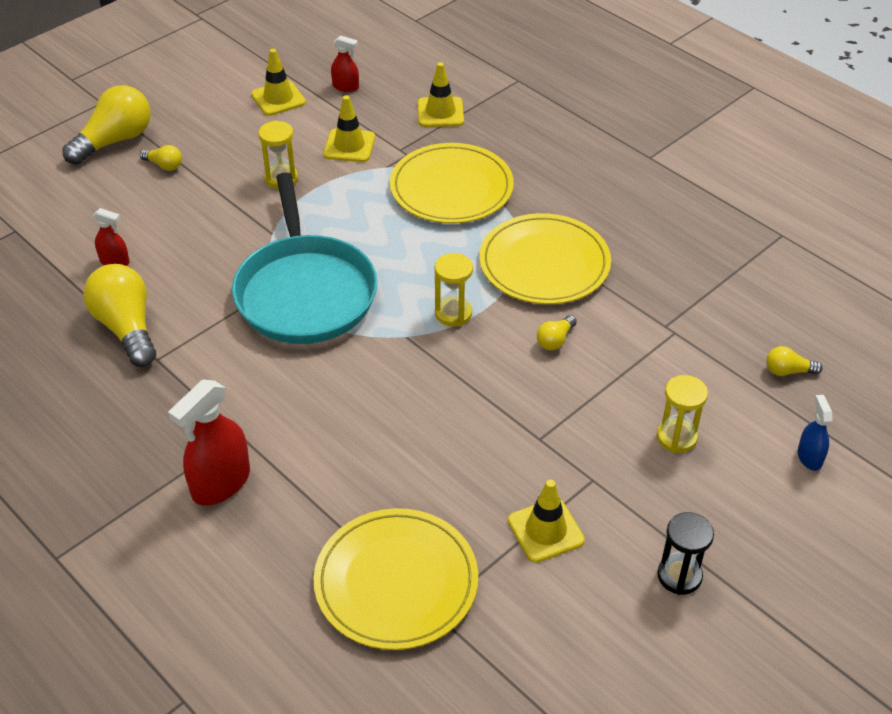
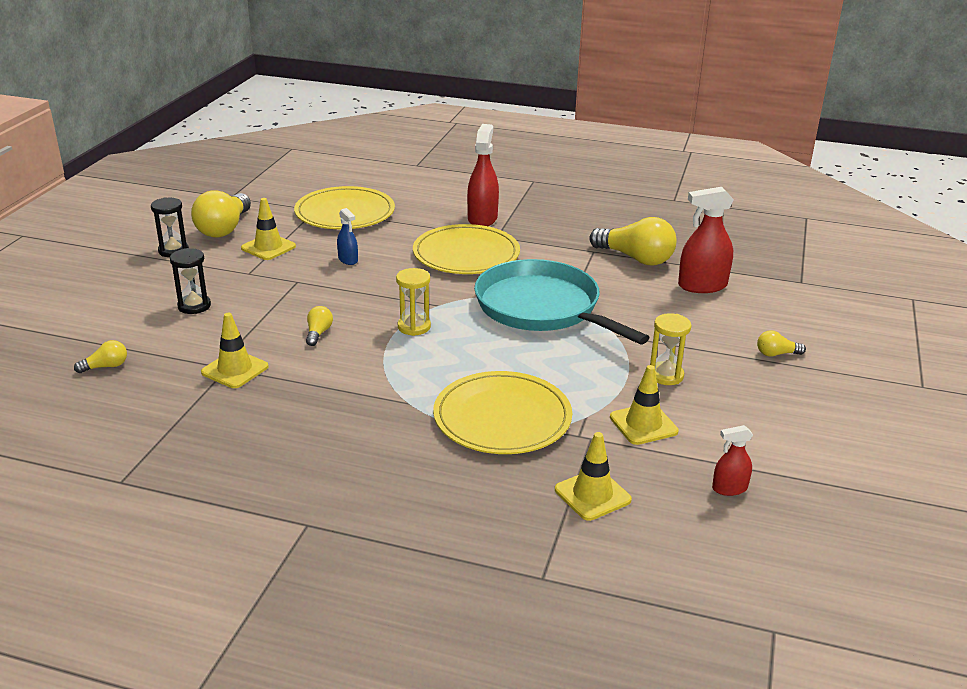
camera: 150 degrees right, 15 degrees down
(114, 141) = (849, 359): yellow light bulb -> yellow light bulb (224, 228)
(114, 261) = (702, 286): red spray bottle -> red spray bottle, size x1.86
(278, 98) = (776, 448): yellow traffic cone -> yellow traffic cone (235, 369)
(544, 263) = (362, 381): yellow plate -> yellow plate (466, 254)
(676, 437) = (194, 306): yellow hourglass -> black hourglass
(809, 457) = (85, 321): blue spray bottle -> blue spray bottle (348, 260)

